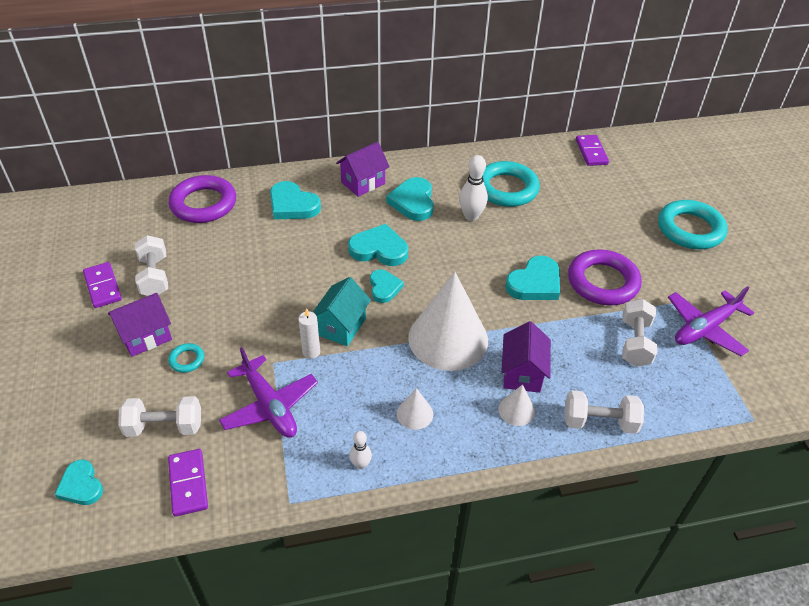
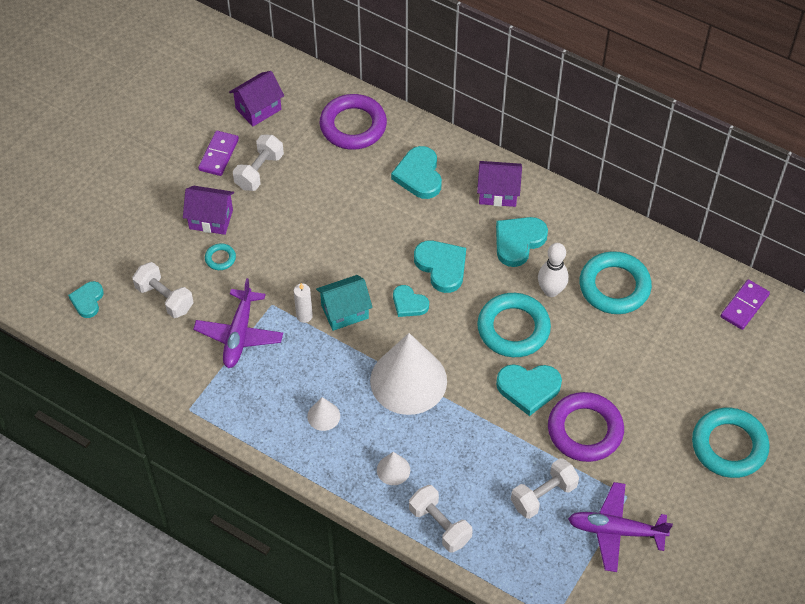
camera: 45 degrees right, 10 degrees up
(188, 483) = (145, 349): purple domino -> none
(361, 464) = (254, 421): white bowling pin -> none
(384, 287) = (409, 303): turquoise heart -> turquoise heart turned 90 degrees clockwise
(477, 254) = (513, 328): none -> turquoise ring
(522, 373) = (430, 448): purple house -> purple house (258, 109)

